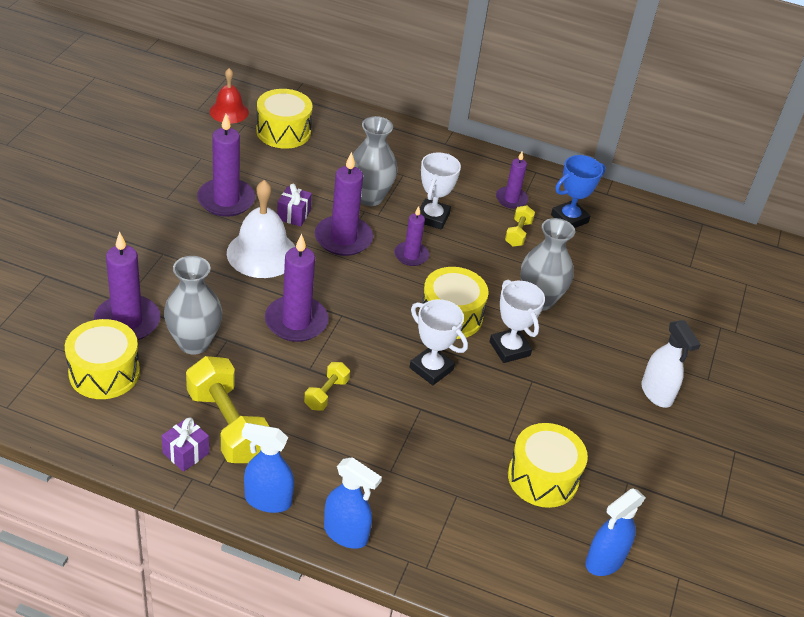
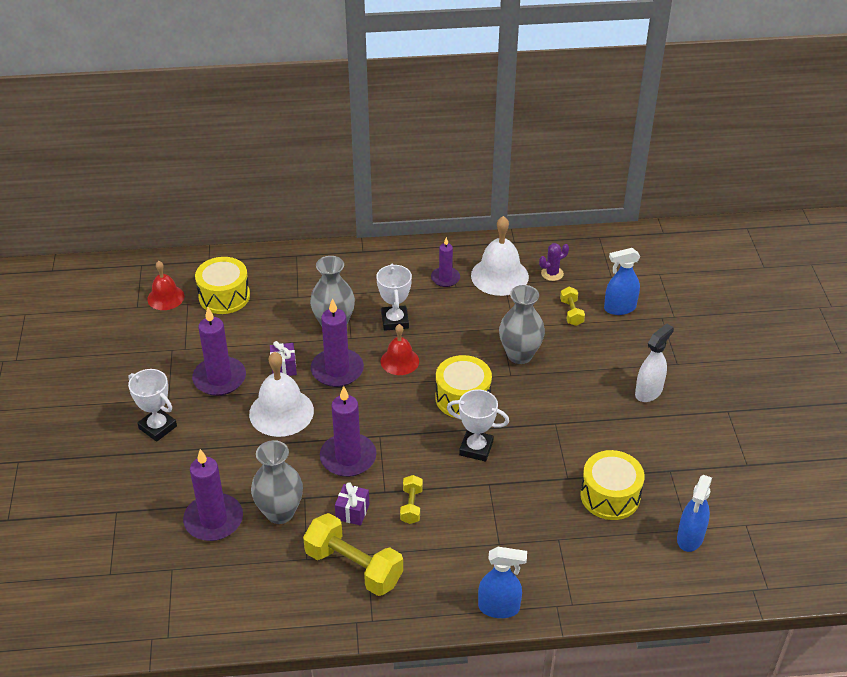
camera: 20 degrees left, 0 degrees up
(104, 372) = (226, 571): yellow drum -> none
(186, 453) = (337, 605): purple gift -> purple gift (352, 512)
(267, 500) = (424, 611): blue spray bottle -> blue spray bottle (619, 308)
(411, 255) = (399, 361): purple candle -> red bell
(509, 349) = (523, 405): white trophy -> white trophy (158, 427)
(518, 234) = (469, 306): yellow dumbbell -> yellow dumbbell (571, 313)
(569, 219) = (499, 276): blue trophy -> white bell
(627, 238) = (552, 273): none -> purple cactus
(656, 393) = (649, 392): white spray bottle -> white spray bottle turned 90 degrees counterclockwise

